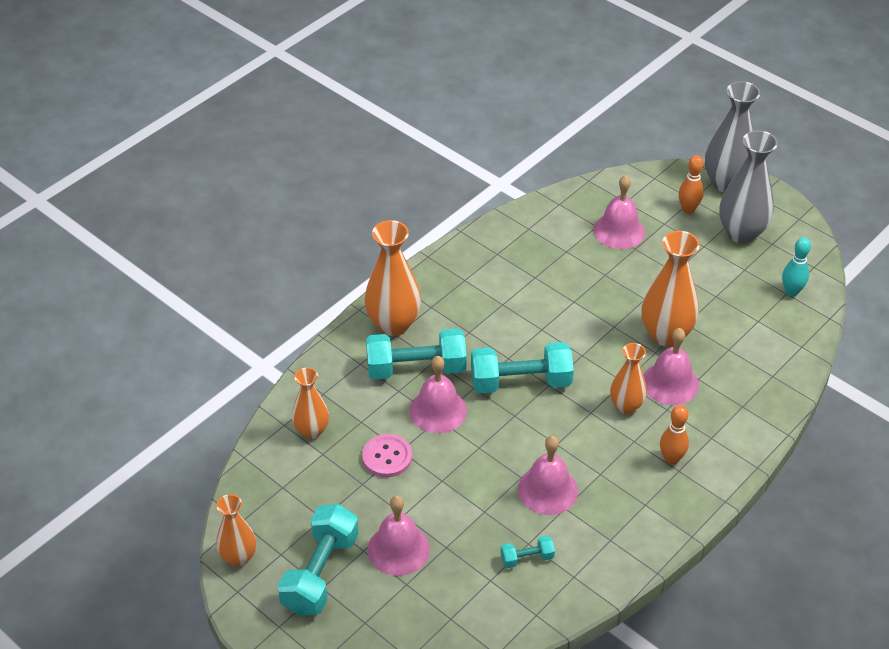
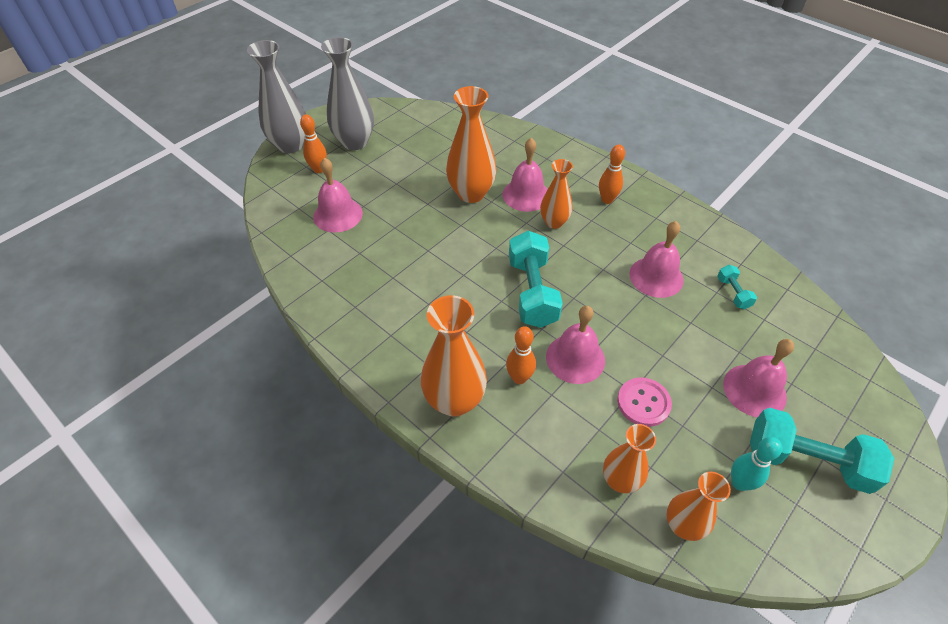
camera: 90 degrees left, 5 degrees up
(238, 557) = (816, 551): orange vase -> orange vase (683, 525)
(416, 368) = (519, 378): turquoise dumbbell -> orange bowling pin
(791, 292) = (425, 123): turquoise bowling pin -> turquoise bowling pin (739, 483)

